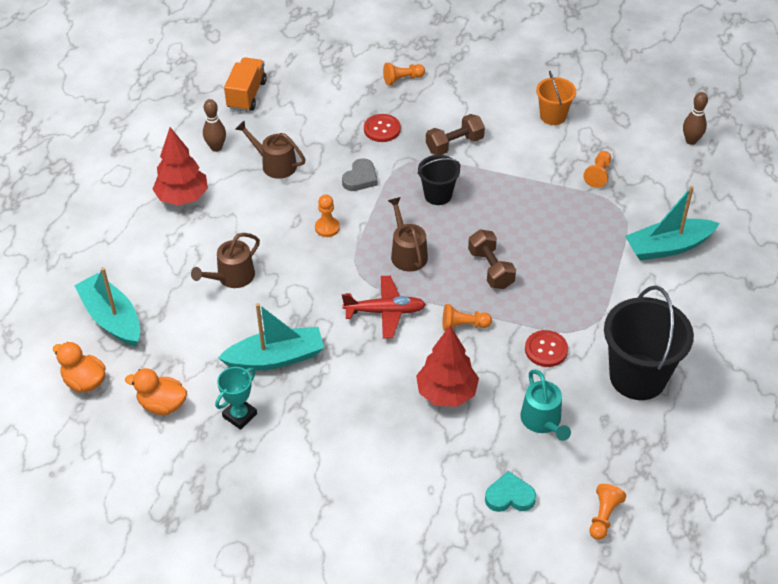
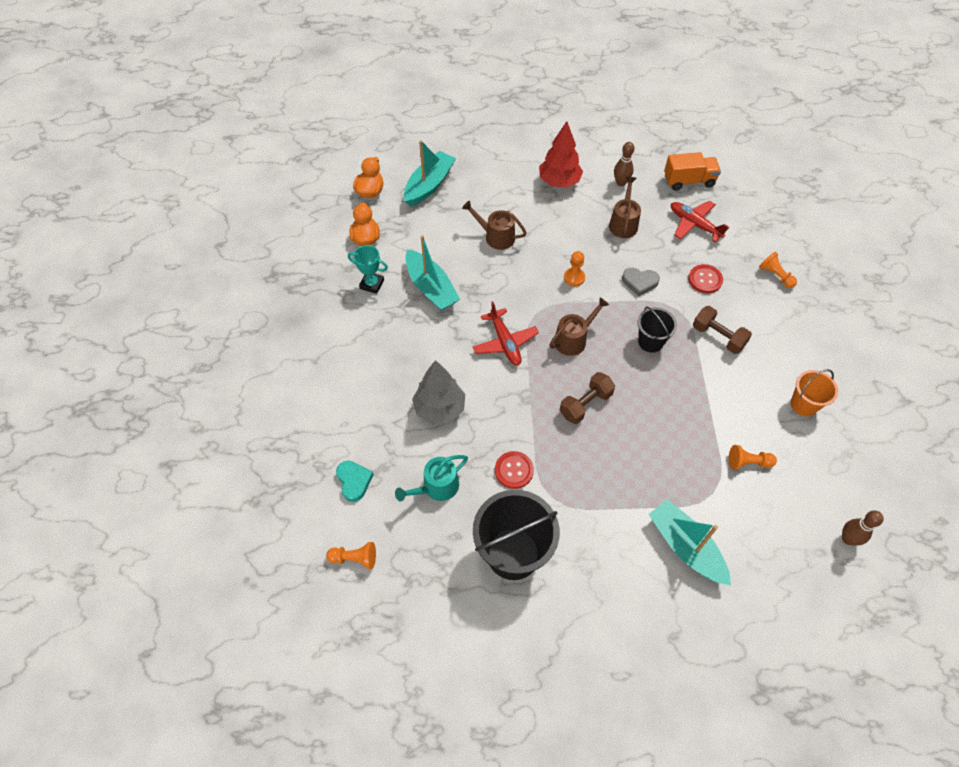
camera: 70 degrees right, 10 degrees up
(308, 111) = (694, 224): none -> red plane
(446, 393) = (440, 409): red tree -> grey tree
(463, 325) = (514, 401): orange pawn -> none

